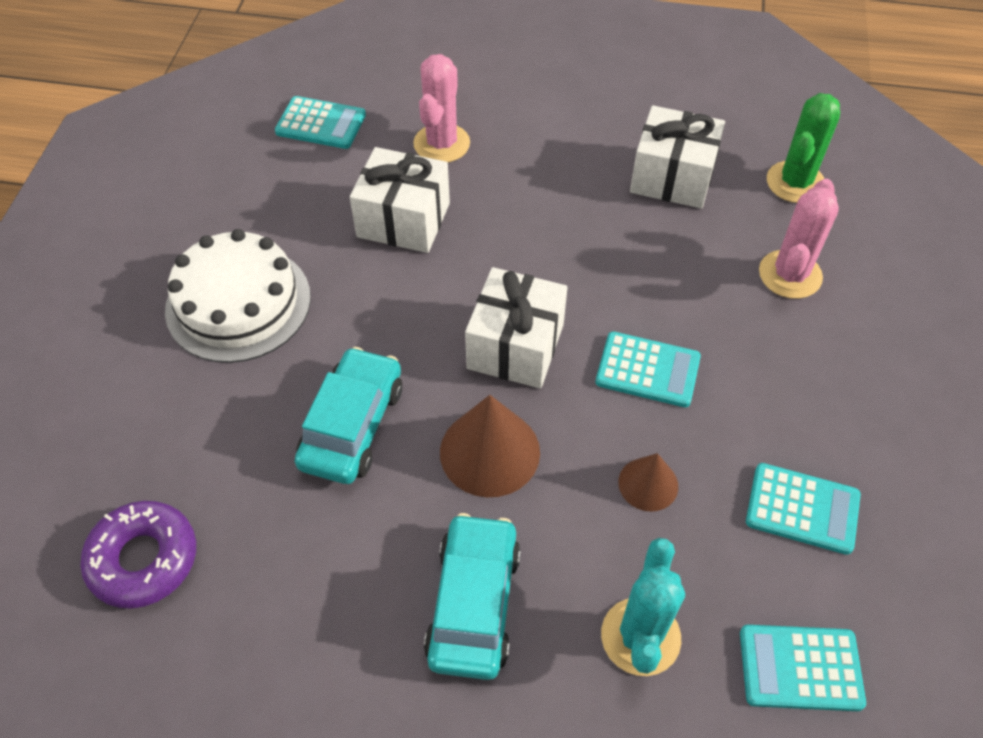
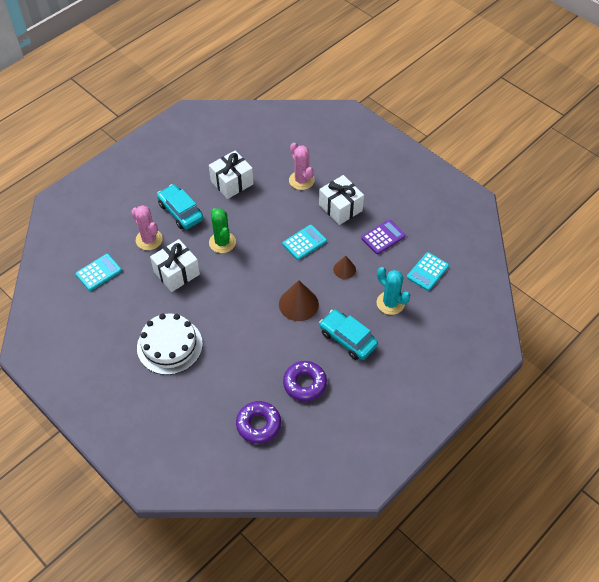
camera: 55 degrees left, 0 degrees up
(298, 586) = (304, 383): none -> purple donut
(352, 425) = (255, 337): turquoise car -> turquoise car (180, 212)
(515, 346) = (263, 272): white gift -> white gift (340, 208)
(795, 182) = (266, 151): green cactus -> green cactus (222, 242)
(802, 509) = (383, 237): turquoise calculator -> purple calculator

